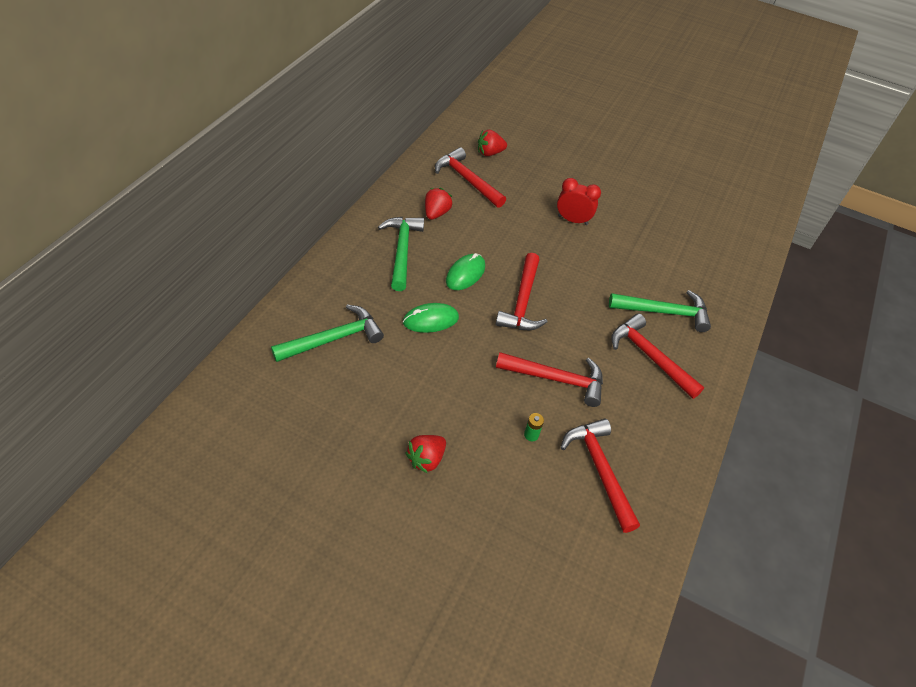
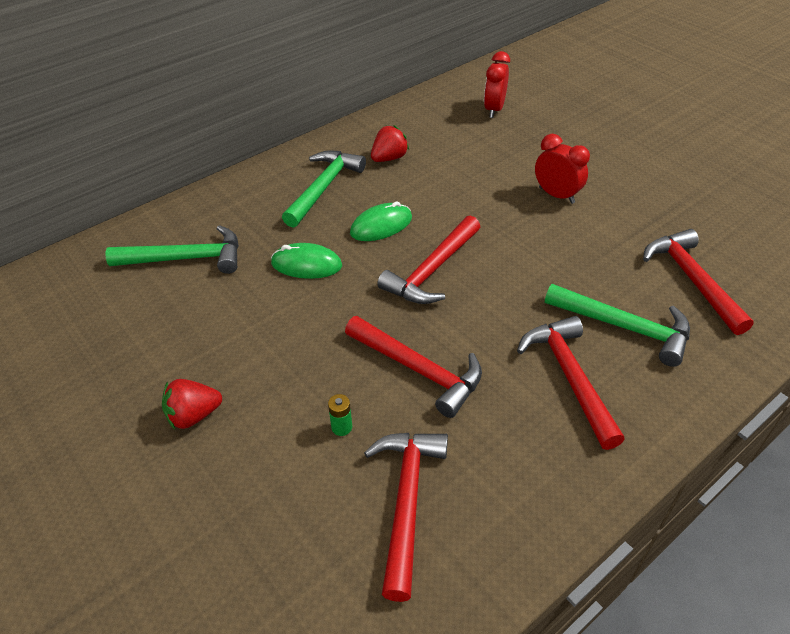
camera: 30 degrees right, 5 degrees down
(467, 180) = (448, 132): red hammer -> red hammer (692, 280)
(490, 153) = (494, 110): red strawberry -> red clock

